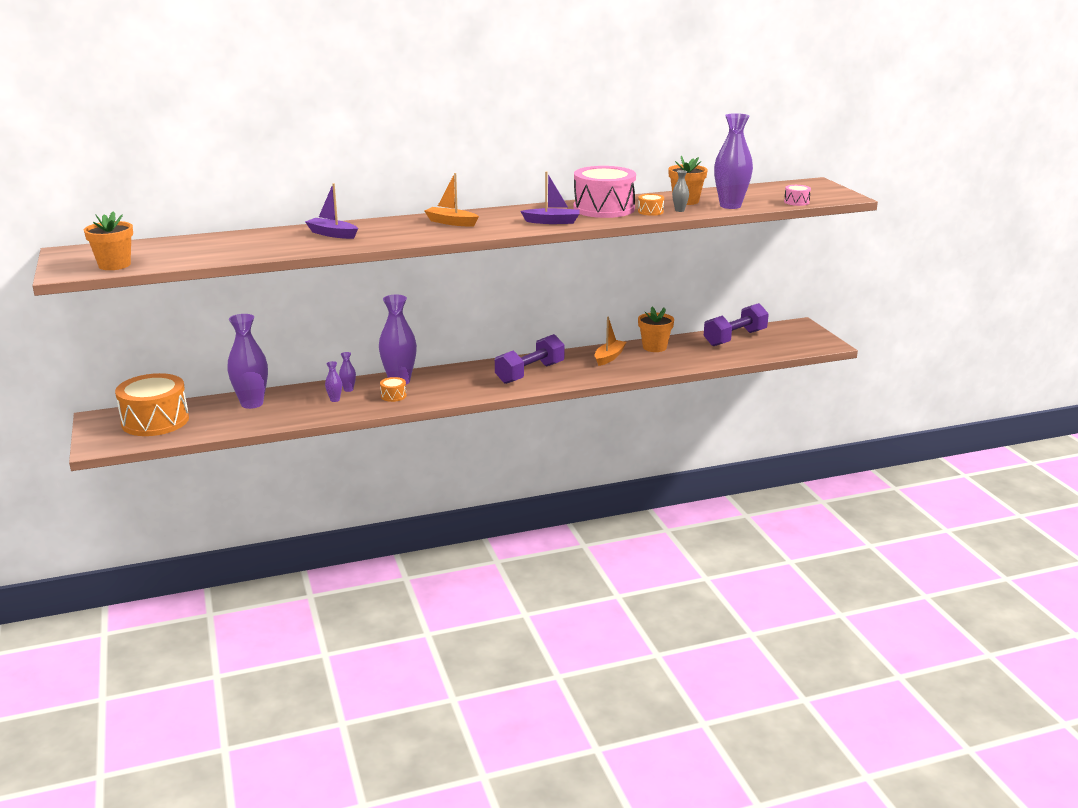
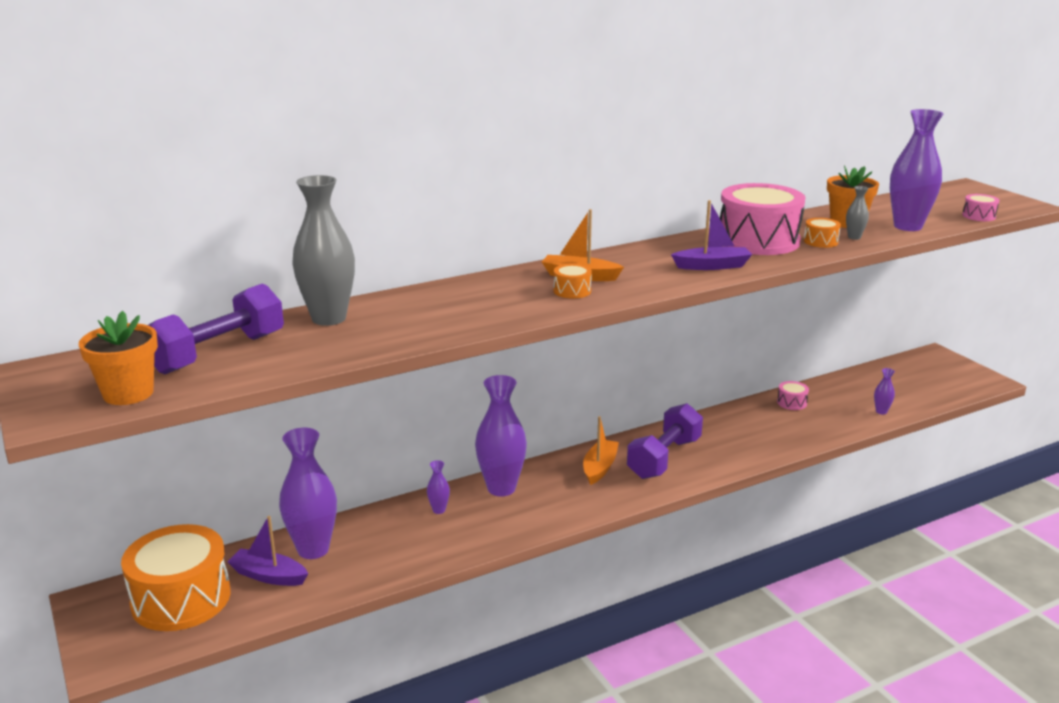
camera: 10 degrees left, 0 degrees up
(262, 236) = (329, 318): none -> grey vase
(332, 234) = (429, 308): purple boat -> purple boat (268, 576)
(335, 400) = (428, 530): purple vase -> purple vase (881, 411)
(393, 396) = (505, 515): orange drum -> orange drum (572, 291)
(609, 357) = (747, 423): orange boat -> orange boat (599, 468)
(654, 347) = (792, 403): orange flower pot -> pink drum
(735, 338) = (876, 381): purple dumbbell -> purple dumbbell (219, 353)

